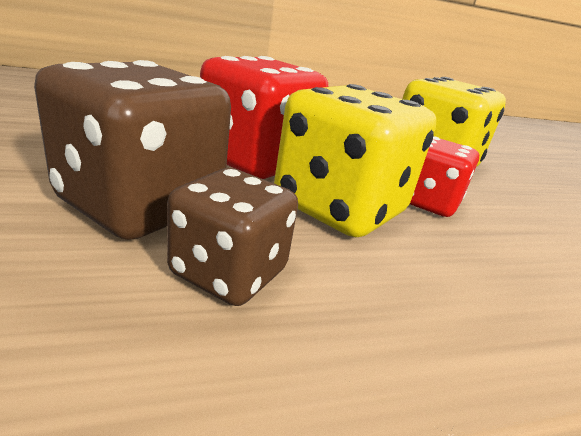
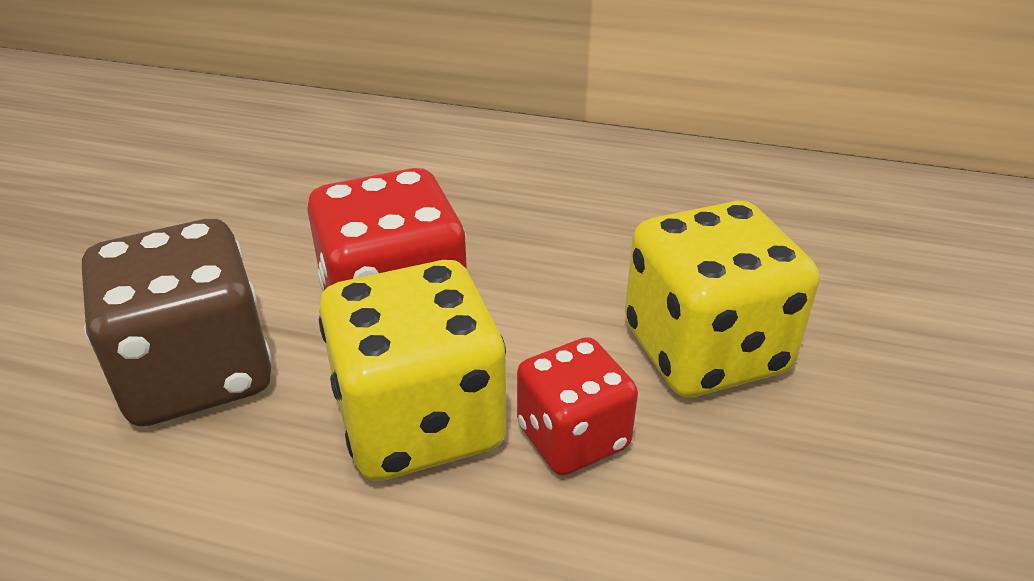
camera: 35 degrees right, 10 degrees up
(229, 272) = (200, 489): brown dice -> none

